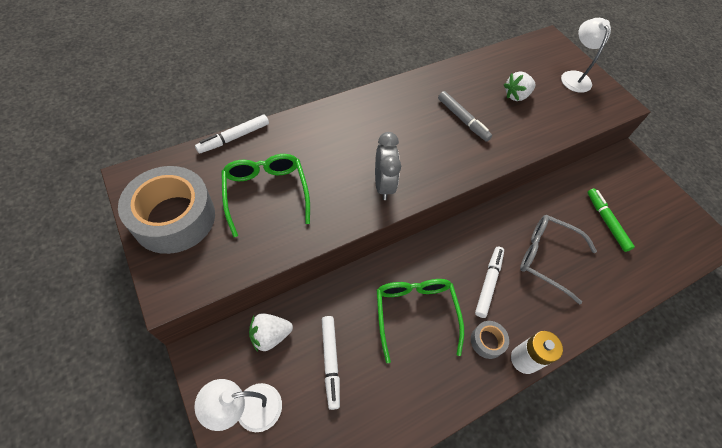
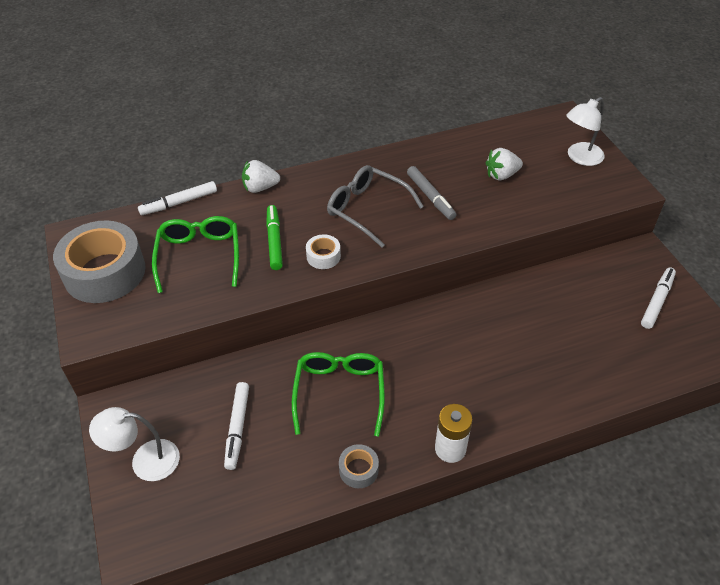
camera: 15 degrees right, 10 degrees down
(270, 335) = (181, 398): white strawberry -> white strawberry (260, 188)
(383, 185) = (323, 256): grey clock -> white tape
(487, 341) = (413, 427): grey tape -> grey tape (358, 470)
(488, 283) = (430, 371): white marker -> white marker (657, 301)
(546, 257) = (507, 351): grey glasses -> grey glasses (366, 209)
(574, 77) = (580, 158): white lamp -> white lamp turned 135 degrees counterclockwise
(606, 222) = (593, 320): green marker -> green marker (274, 241)

